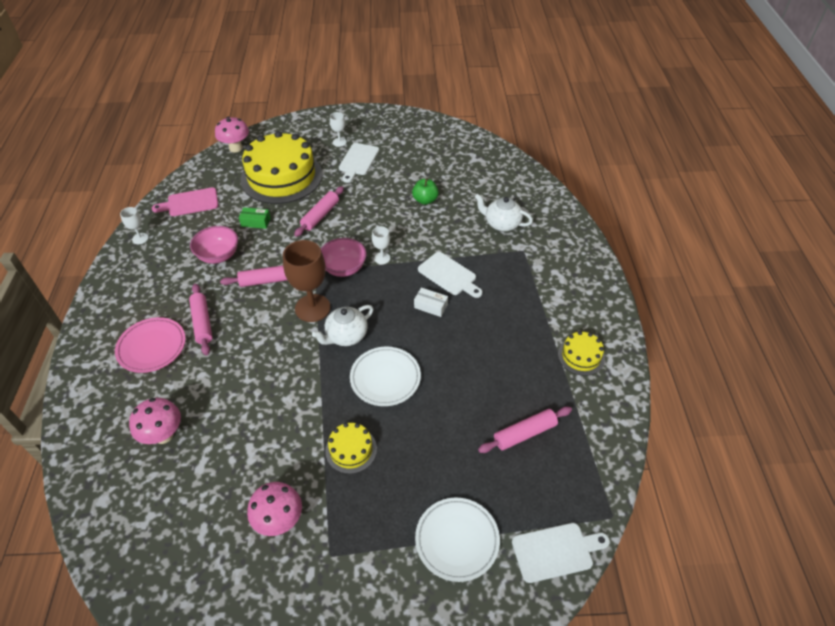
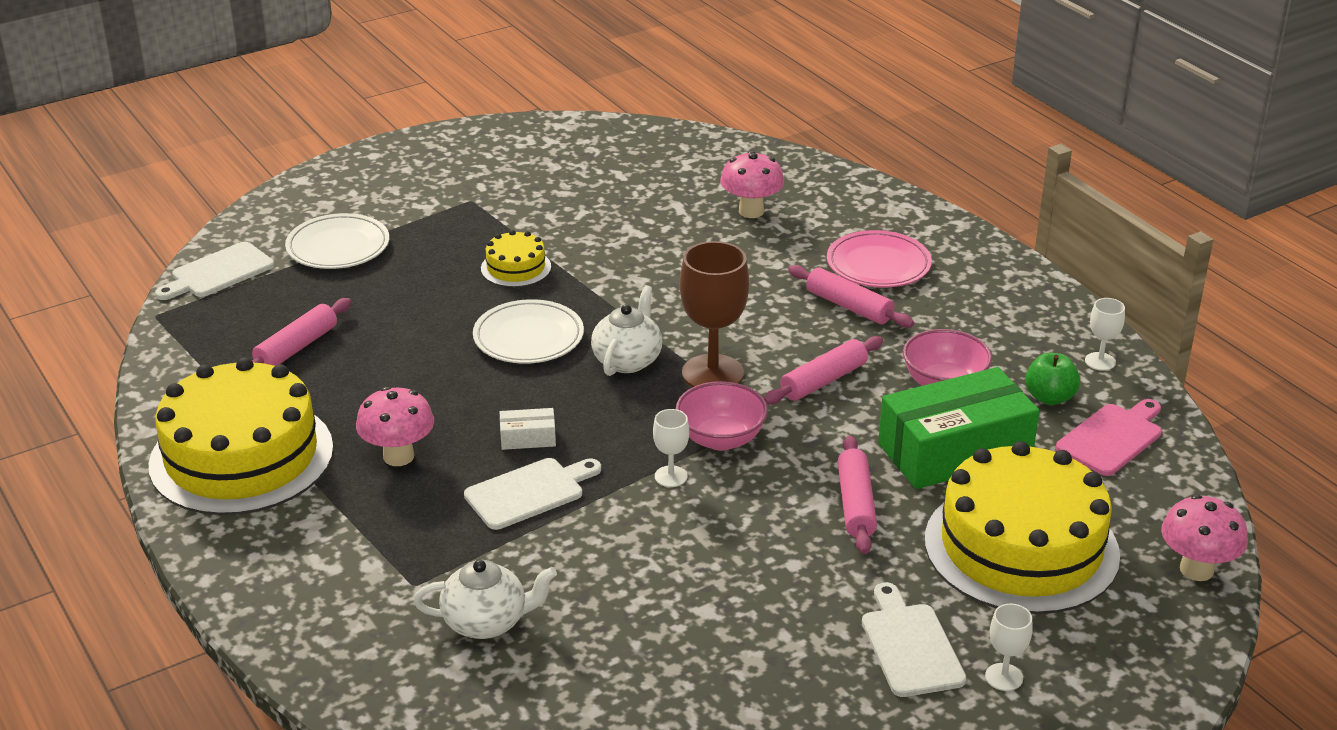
camera: 150 degrees right, 15 degrees down
(256, 222) = (955, 451): green box -> green box, size x2.44
(279, 520) = (547, 202): pink mushroom -> pink mushroom (398, 456)
(425, 200) = (682, 612): green apple -> green apple (1049, 397)
(449, 275) = (529, 492): white cutting board -> white cutting board turned 135 degrees clockwise
(581, 356) = (241, 456): yellow cake -> yellow cake, size x2.23

